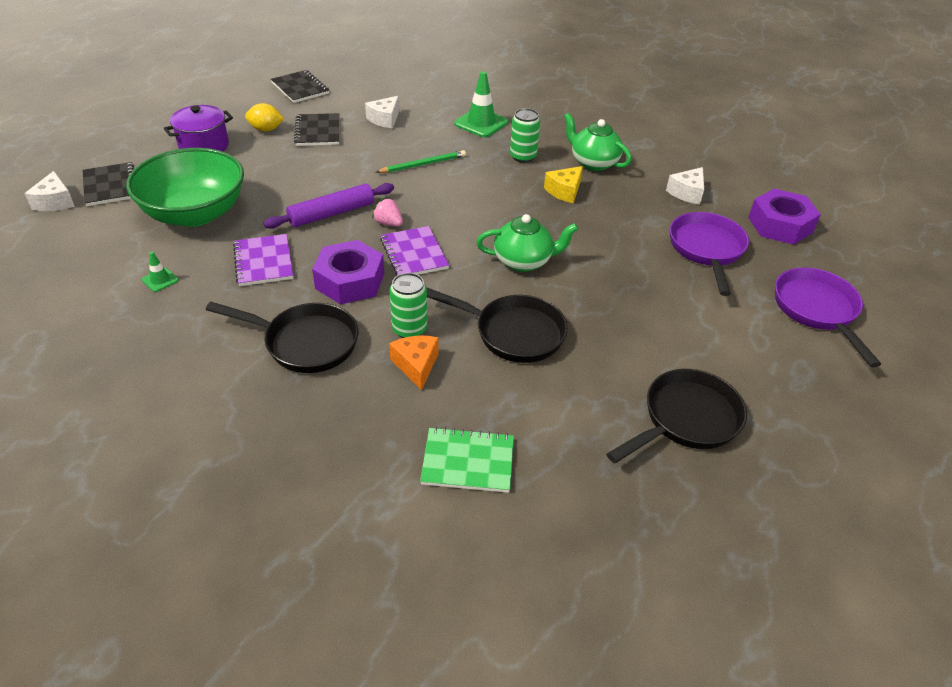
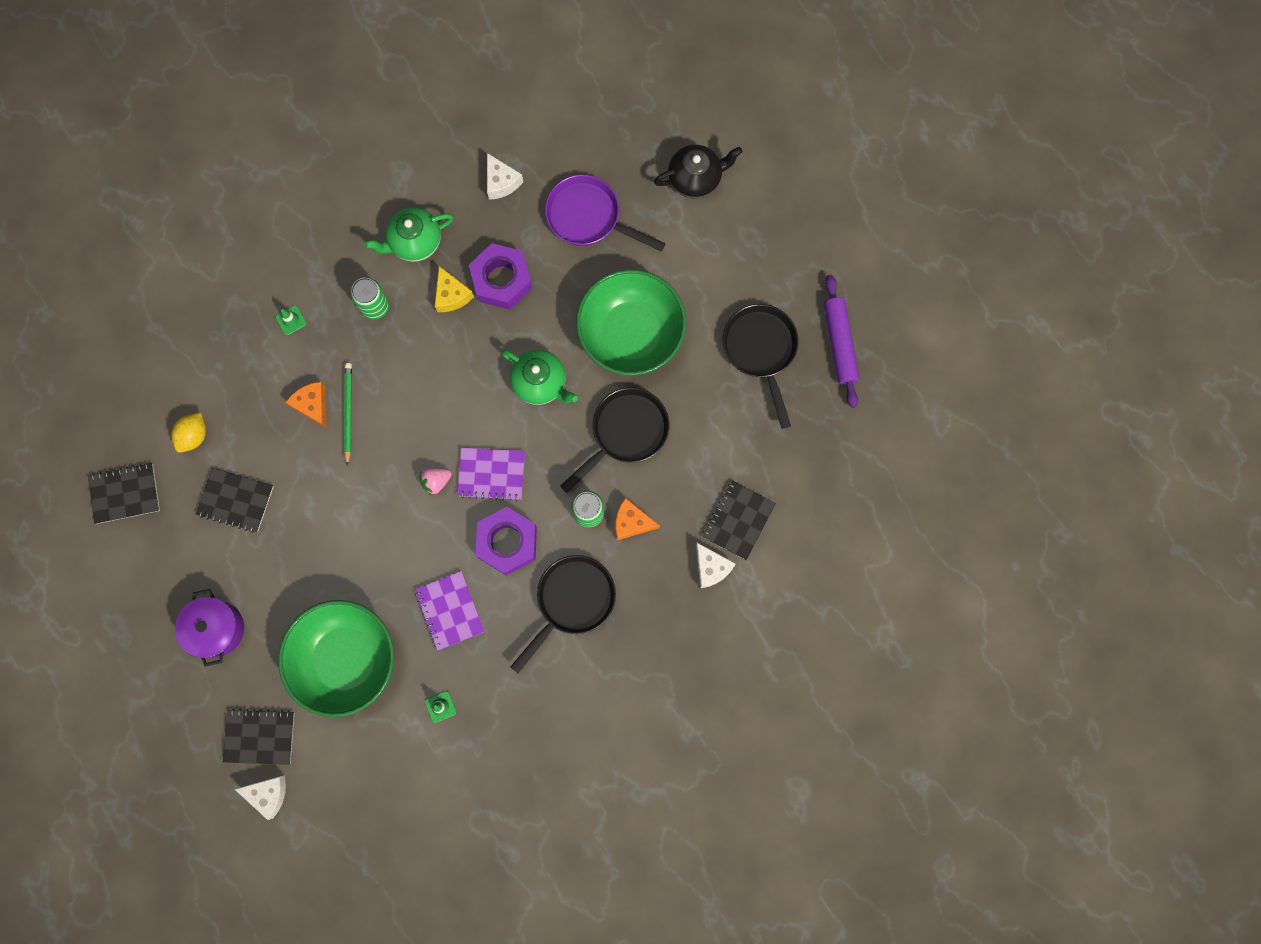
camera: 65 degrees left, 35 degrees up
(263, 262) = (449, 610): purple notebook -> purple notebook turned 60 degrees clockwise
(266, 129) = (208, 555): yellow lemon -> yellow lemon (194, 436)
(332, 214) = (399, 529): purple rolling pin -> purple rolling pin (839, 343)
(385, 119) = (239, 420): white cheese -> white cheese (711, 568)
(418, 147) = (313, 405): none -> orange cheese
(468, 461) = (738, 520): green notebook -> black notebook
(481, 123) = (291, 320): green traffic cone -> green traffic cone, size x0.50
(524, 261) = (540, 383): green teapot -> green teapot turned 105 degrees clockwise
(619, 308) = (631, 334): none -> green bowl
(780, 225) = (581, 130): purple nut -> purple nut (502, 280)
(817, 310) = (695, 178): purple pan -> black teapot

